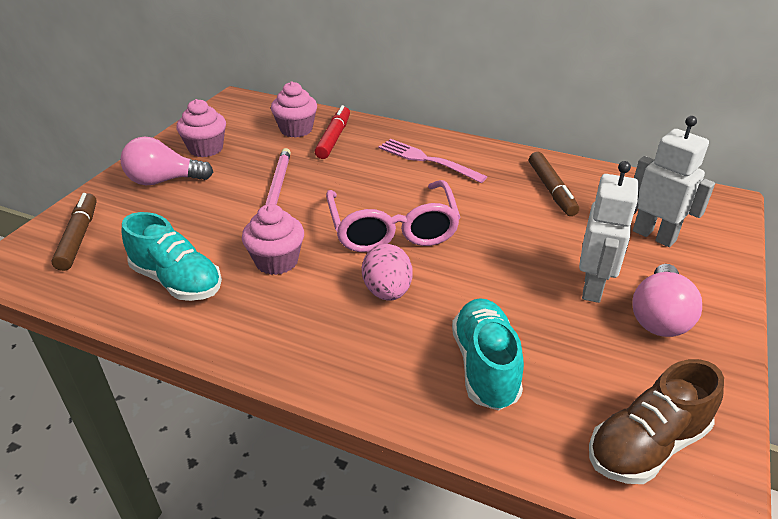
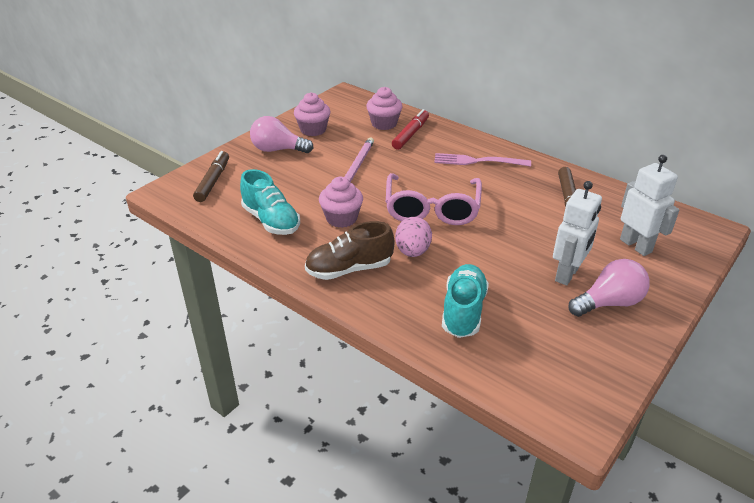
camera: 15 degrees right, 0 degrees up
(426, 160) = (477, 161): pink fork -> pink fork turned 45 degrees counterclockwise
(646, 445) = (556, 380): brown shoe -> brown shoe (349, 269)
(659, 317) = (609, 303): pink light bulb -> pink light bulb turned 150 degrees counterclockwise

